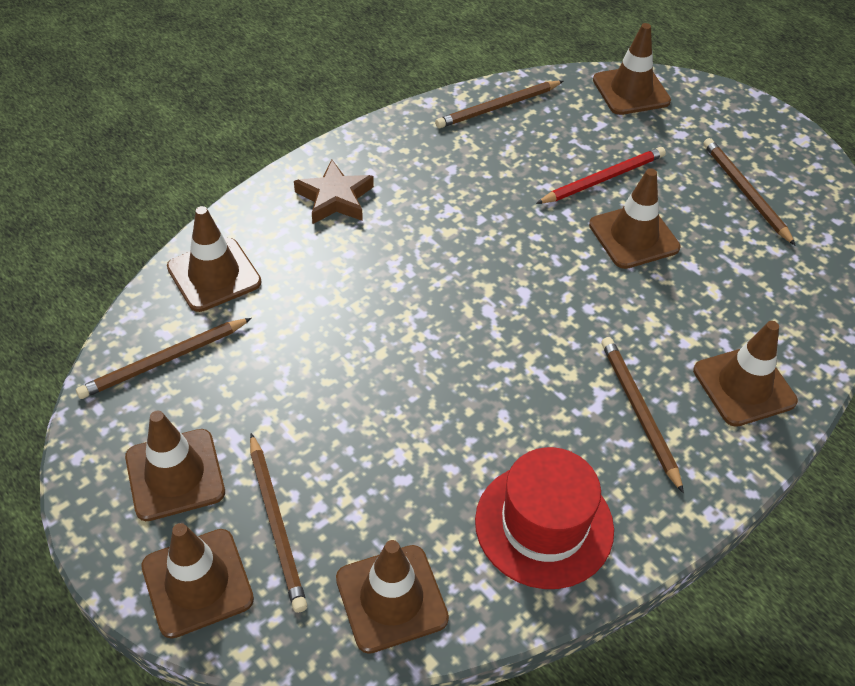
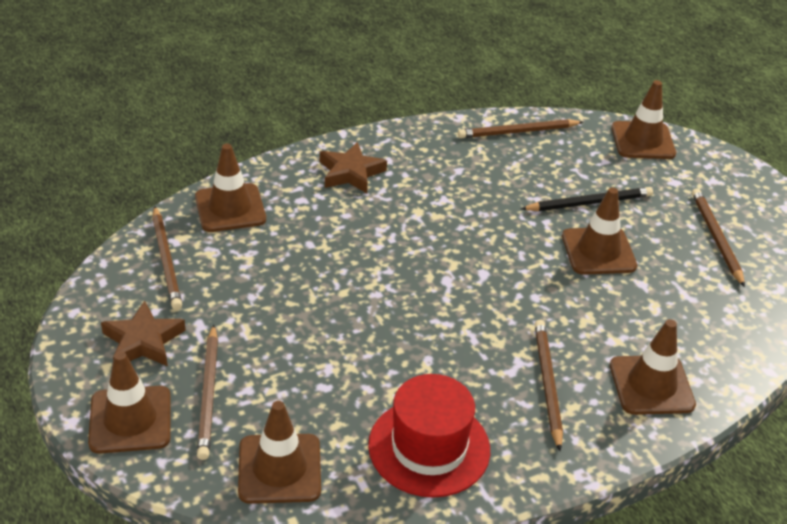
camera: 15 degrees right, 10 degrees down
(164, 361) = (166, 260): brown pencil -> brown pencil turned 90 degrees counterclockwise
(175, 475) = (143, 341): brown traffic cone -> brown star
(603, 179) = (589, 203): red pencil -> black pencil

